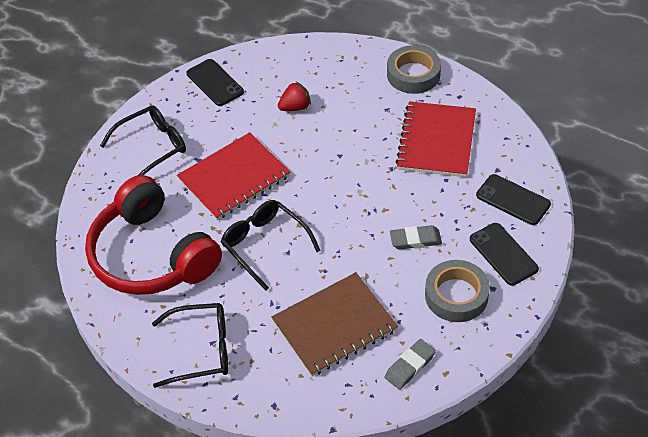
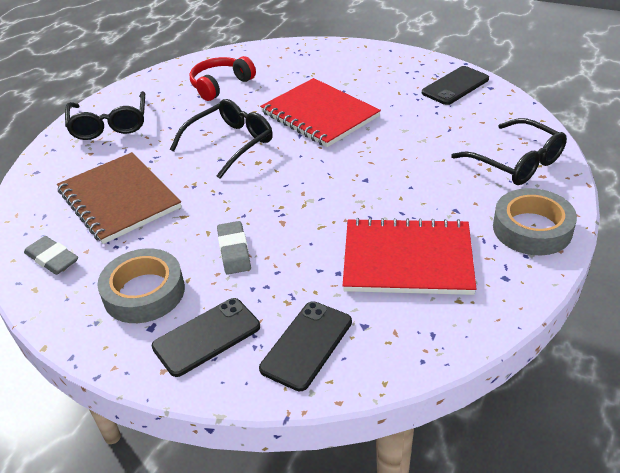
camera: 85 degrees right, 10 degrees down
(152, 147) = (353, 66): black glasses -> black glasses (516, 162)
(152, 255) = (220, 85): red headphones -> red headphones, size x0.52
(295, 107) = (435, 140): red strawberry -> none

